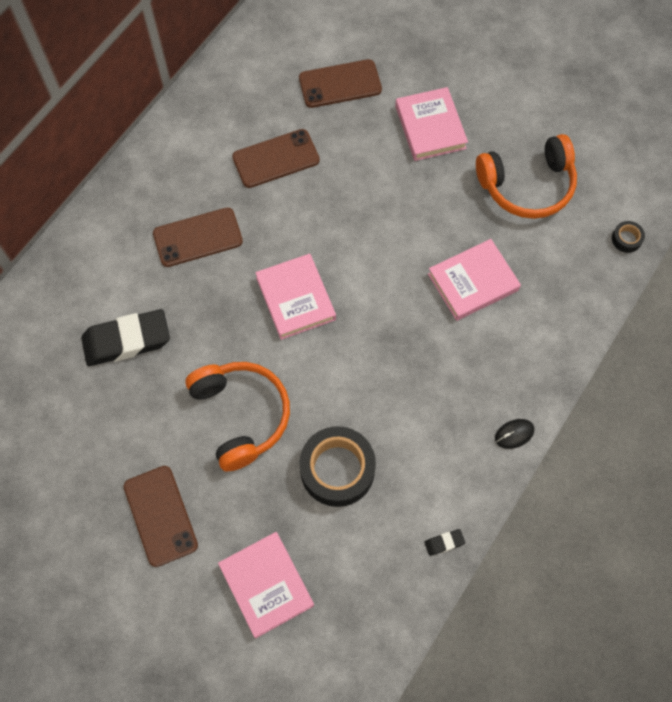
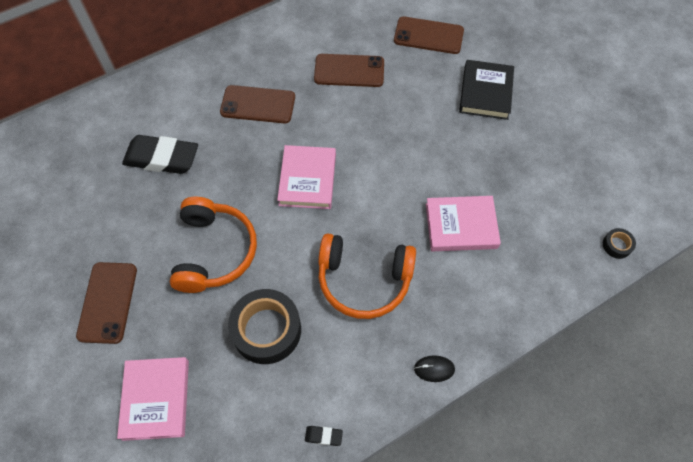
camera: 25 degrees right, 5 degrees down
(430, 127) = (485, 92): pink book -> black book
(527, 185) = (546, 167): orange headphones -> orange headphones (364, 280)

